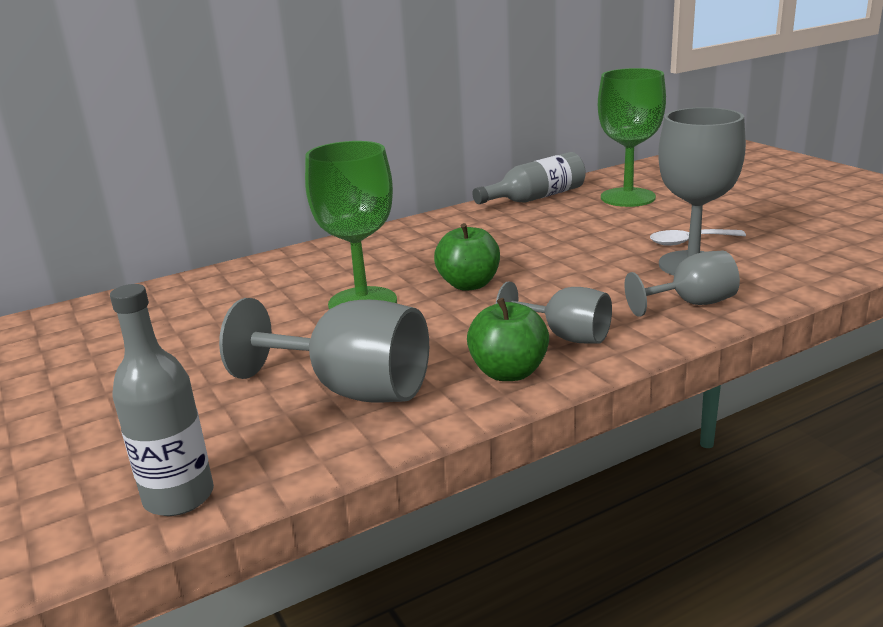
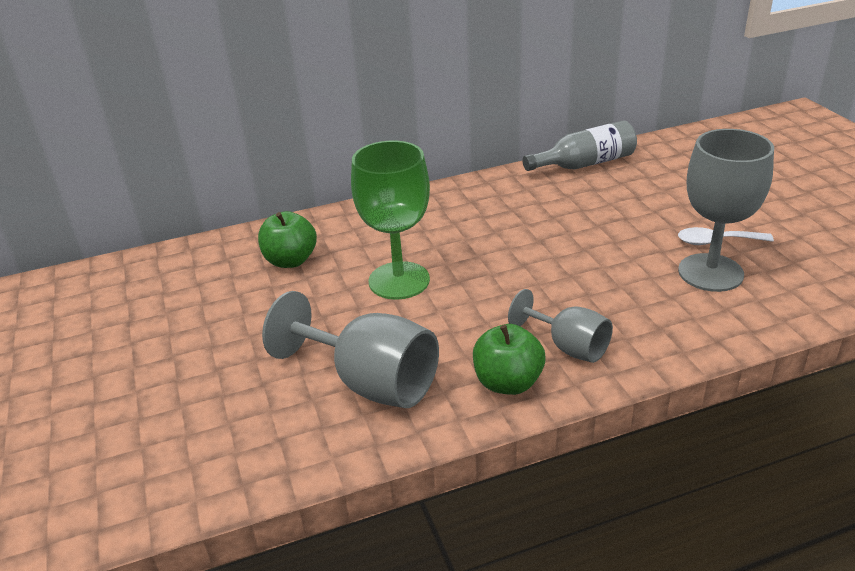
camera: 10 degrees right, 10 degrees up
(179, 497) = (215, 477): grey bottle -> none
(469, 284) = (497, 270): green apple -> green apple (290, 260)
(628, 197) = (674, 173): green goblet -> none
(691, 304) = (694, 322): grey goblet -> none

